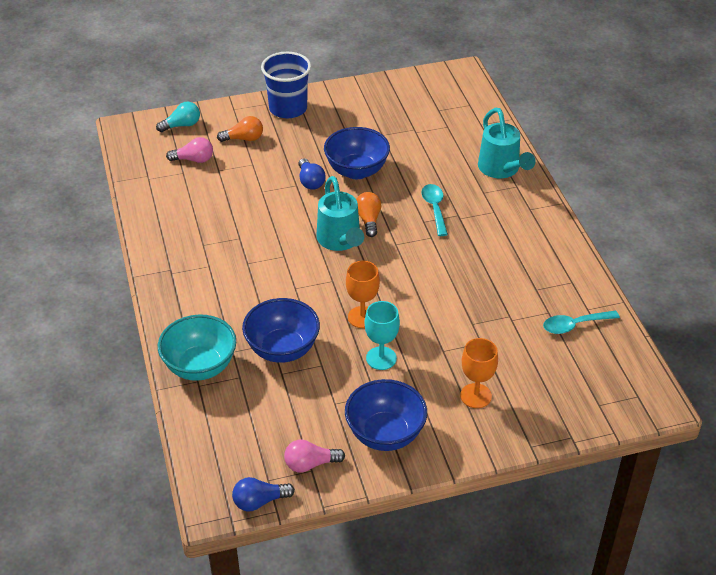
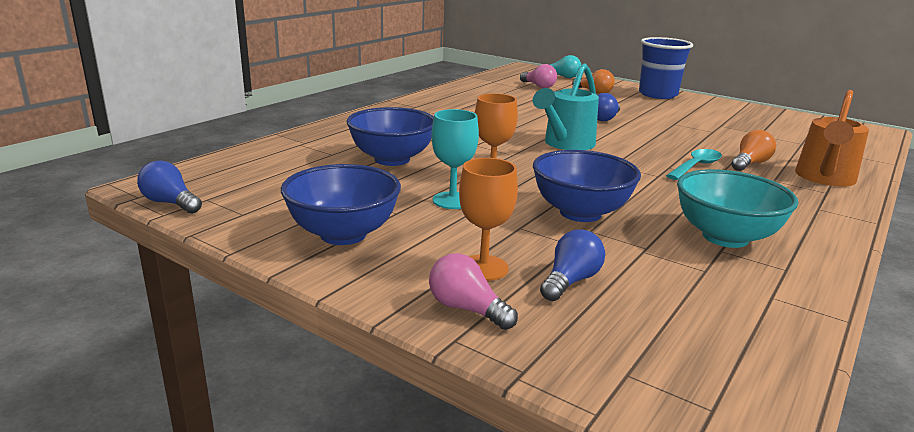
camera: 50 degrees right, 20 degrees down
(200, 366) = (323, 139): turquoise bowl -> turquoise bowl (725, 237)
(310, 464) = (251, 211): pink light bulb -> pink light bulb (467, 309)
(356, 171) = (657, 128): blue bowl -> blue bowl (580, 213)
(368, 220) = (614, 147): orange light bulb -> orange light bulb (750, 163)
(501, 169) = (824, 178): turquoise watering can -> orange watering can
(516, 370) = (570, 281): none -> blue light bulb
(574, 325) = (725, 296): turquoise spoon -> none

